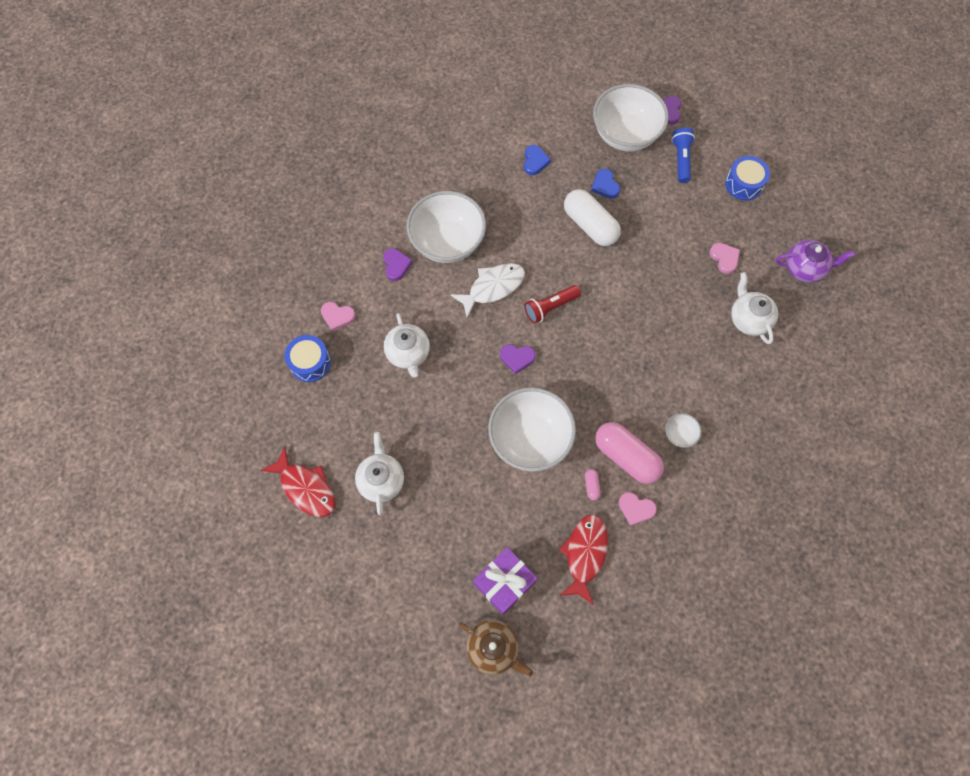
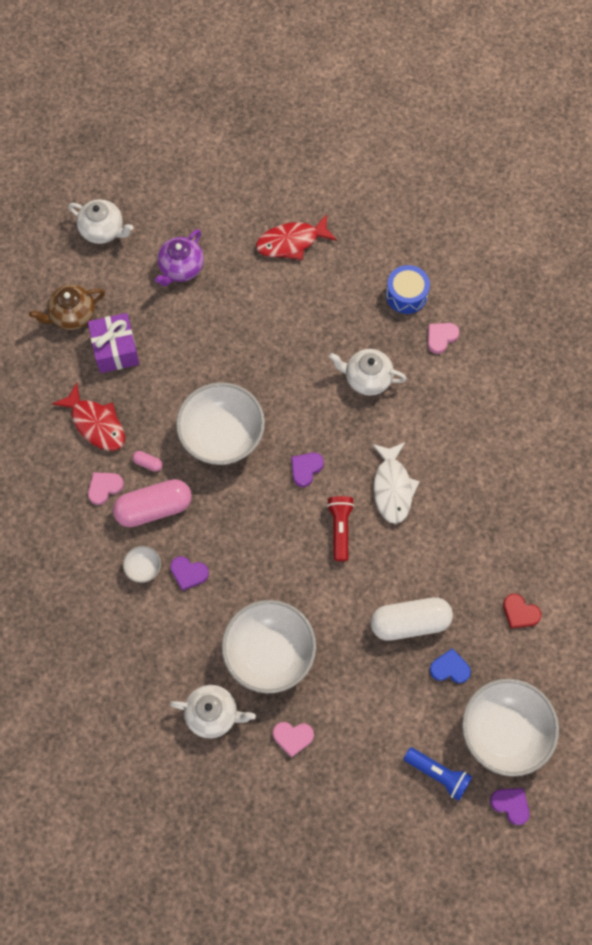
camera: 120 degrees right, 0 degrees up
(381, 480) = (261, 301): white teapot -> white teapot (103, 230)
(396, 265) = (467, 413): purple heart -> purple heart (188, 573)
(447, 242) = (467, 473): white bowl -> white bowl (269, 654)
(535, 161) = (520, 613): blue heart -> red heart
(744, 184) = (368, 824): blue drum -> none
(804, 268) = (231, 816): purple teapot -> purple teapot (181, 268)

